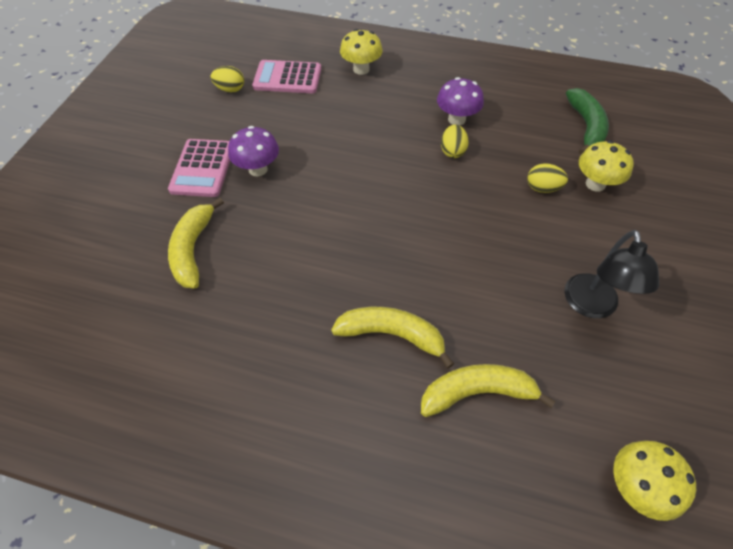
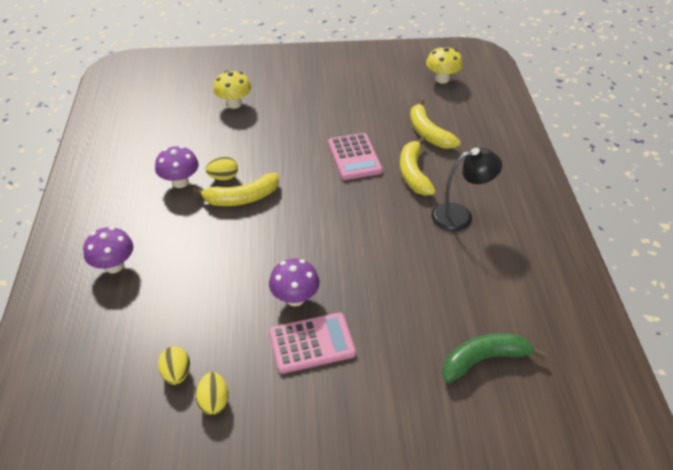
camera: 110 degrees left, 10 degrees down
(193, 249) = (407, 307): yellow banana -> yellow banana (242, 198)
(287, 78) = (142, 326): pink calculator -> pink calculator (354, 157)
(361, 69) = (114, 266): yellow mushroom -> purple mushroom
(542, 188) = (248, 126): yellow egg -> yellow egg (214, 401)
(586, 127) = (169, 112): green banana -> green banana (484, 360)
(591, 306) = (343, 98): black lamp -> black lamp (460, 215)

